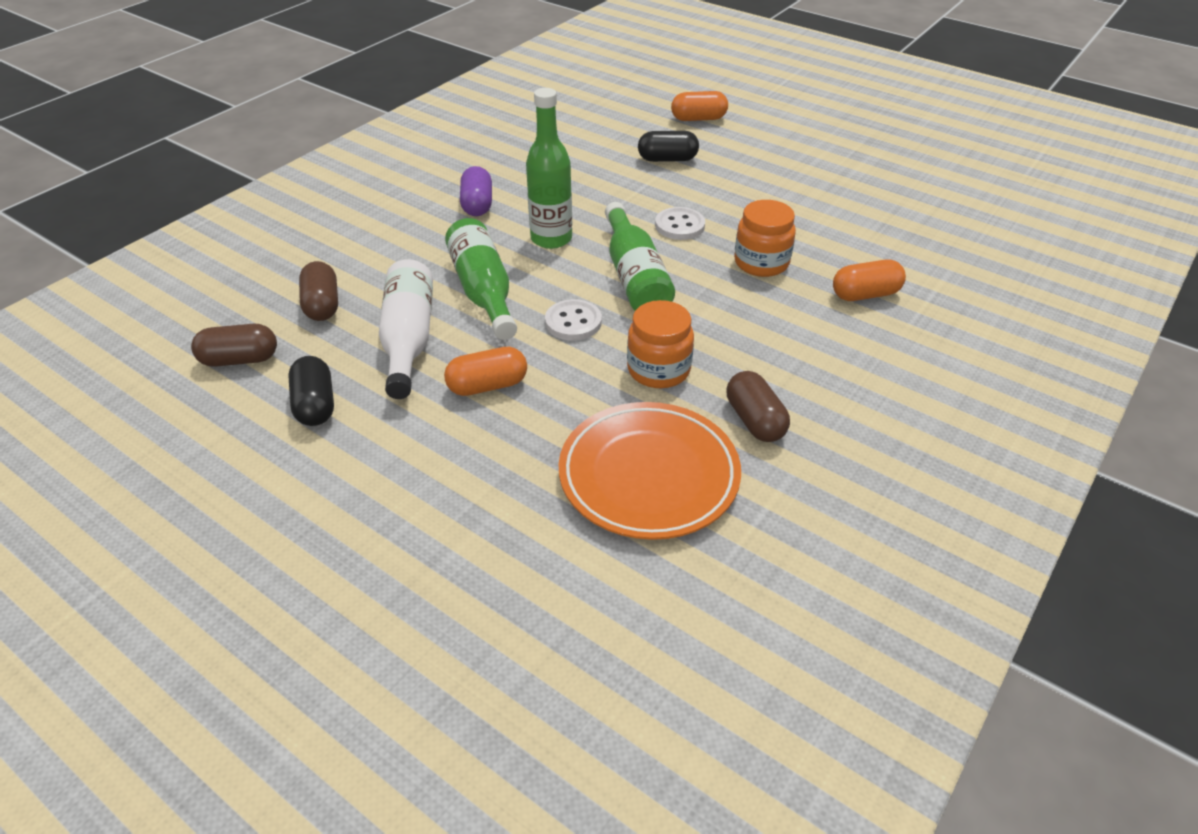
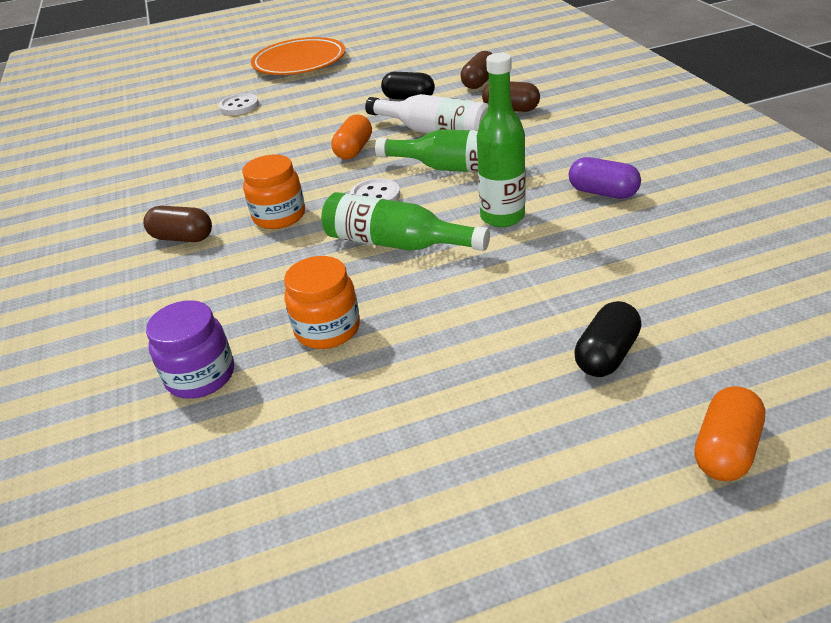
camera: 130 degrees right, 5 degrees down
(649, 475) = (208, 183): orange plate -> orange plate (299, 62)
(679, 225) = (447, 302): white button -> white button (239, 106)
(865, 294) = (201, 376): orange capsule -> purple jar

